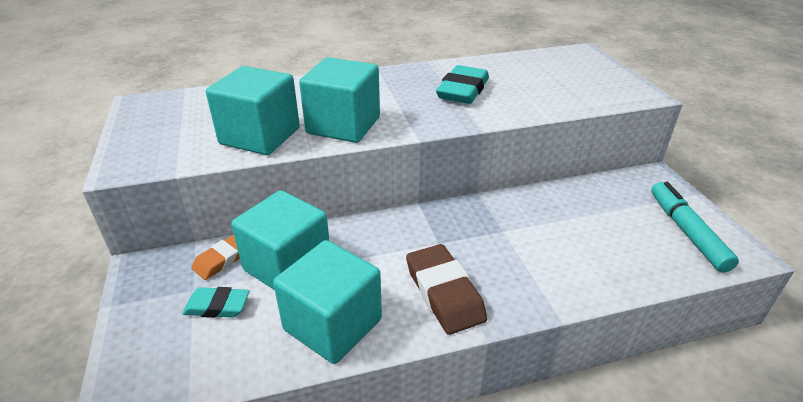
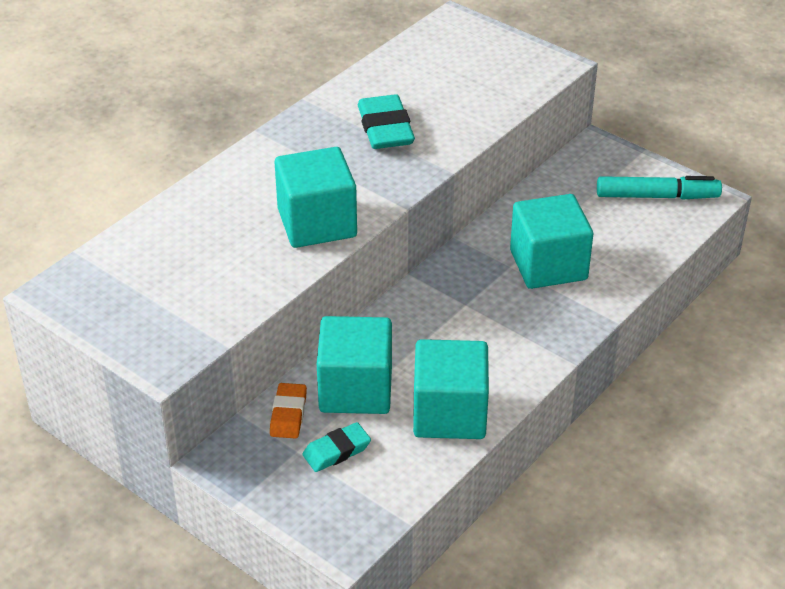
camera: 35 degrees left, 5 degrees up
(260, 136) = (250, 272): turquoise cube -> turquoise cube (548, 265)
(444, 293) = (511, 345): brown eraser -> none
(686, 232) = (657, 196): turquoise marker -> turquoise marker turned 135 degrees clockwise

